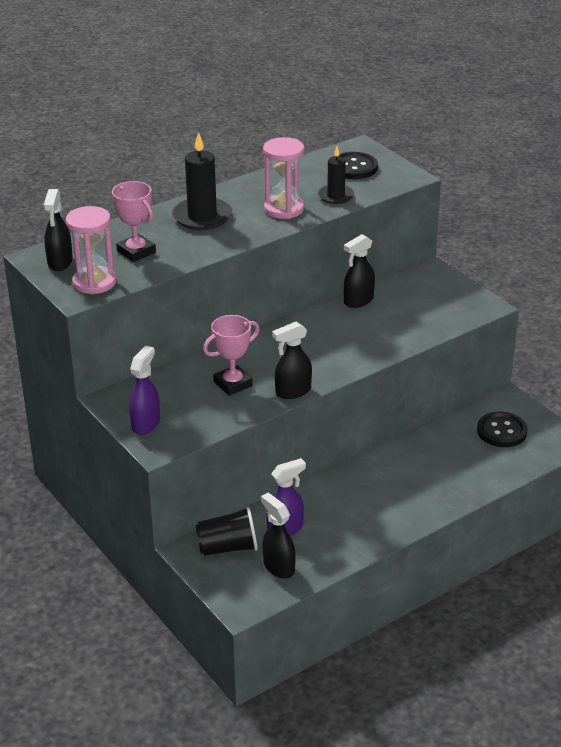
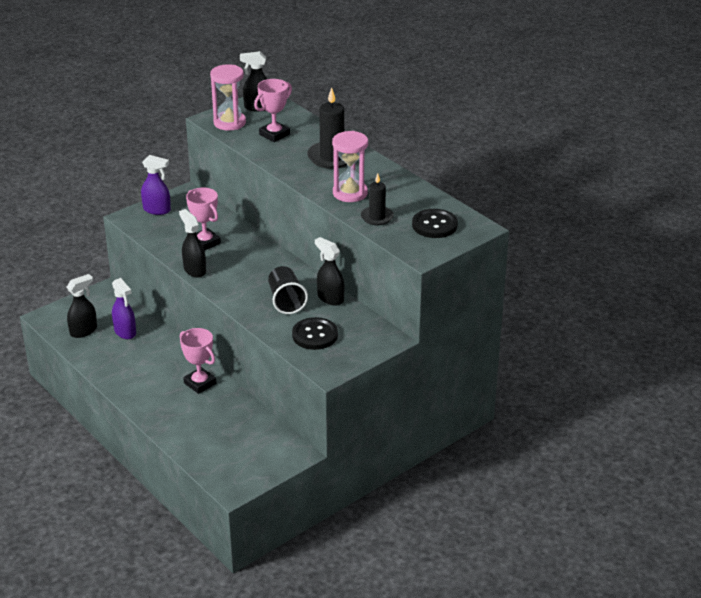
camera: 85 degrees right, 0 degrees up
(228, 547) = (107, 307): black cup -> black cup (286, 301)
(392, 465) = (200, 383): none -> pink trophy
(501, 431) = (247, 448): black button -> black button (315, 335)

